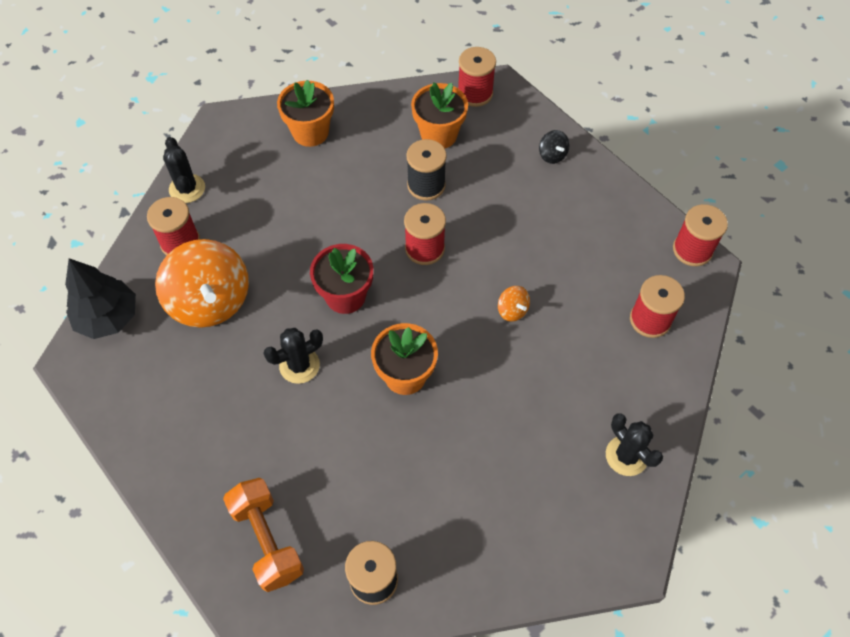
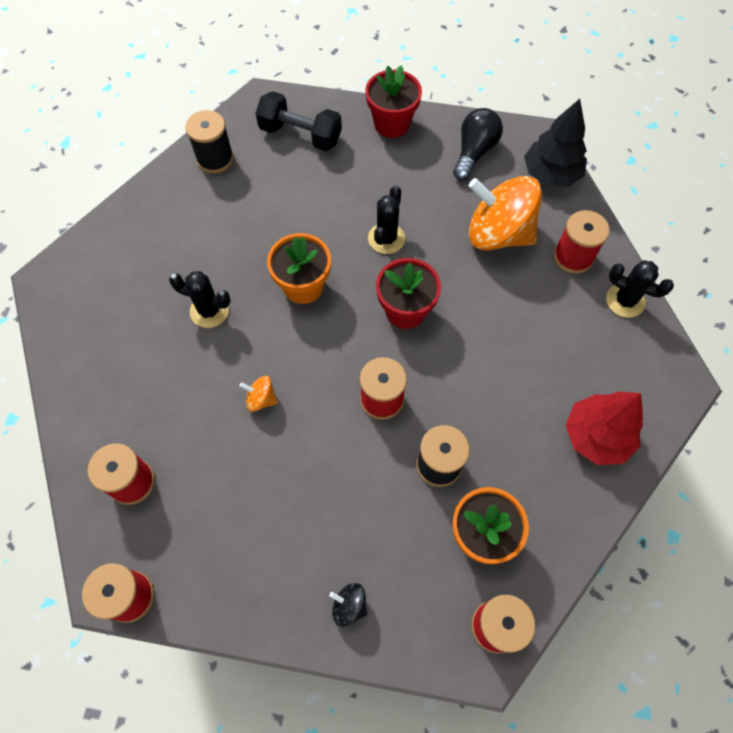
camera: 140 degrees right, 5 degrees up
(140, 388) = (474, 152): none -> black light bulb
(173, 479) = (392, 124): none -> red flower pot
(267, 540) = (300, 135): orange dumbbell -> black dumbbell
(310, 132) = (596, 436): orange flower pot -> red tree
(626, 456) = (88, 347): black cactus -> black cactus (209, 311)

